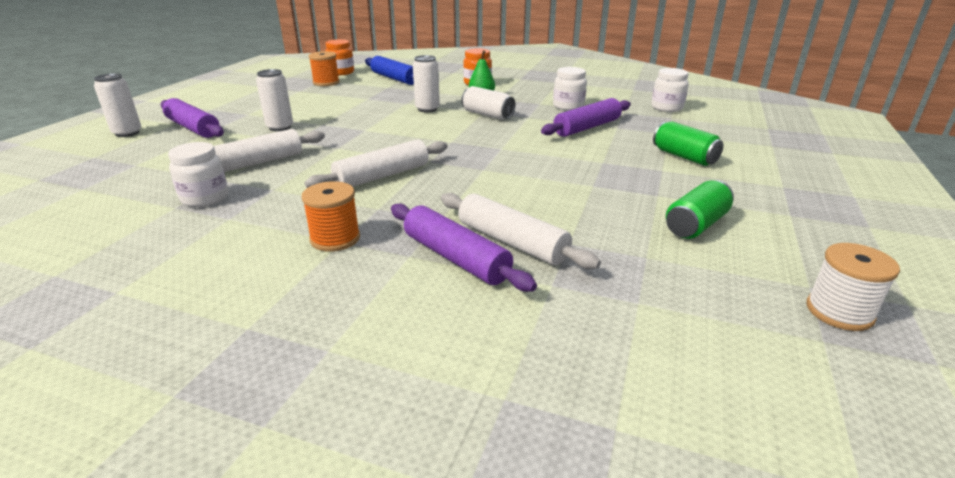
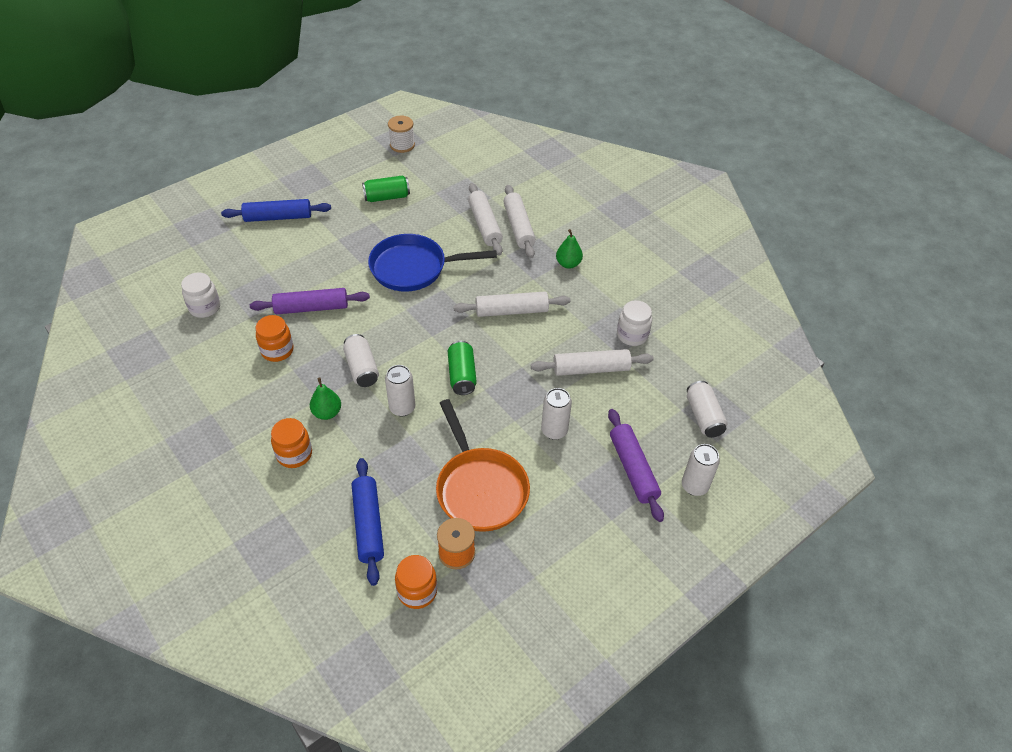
camera: 150 degrees left, 20 degrees up
(106, 166) = (703, 416): none -> white can
(328, 99) = (480, 488): none -> orange pan
(335, 239) = (568, 264): orange spool -> green pear
(455, 258) = (519, 227): purple rolling pin -> white rolling pin
(540, 174) = (413, 268): none -> blue pan
(568, 106) = (277, 350): white jar -> orange jar
(684, 157) = (304, 244): green can -> green can (462, 375)
(757, 165) = (278, 217): none -> blue rolling pin

